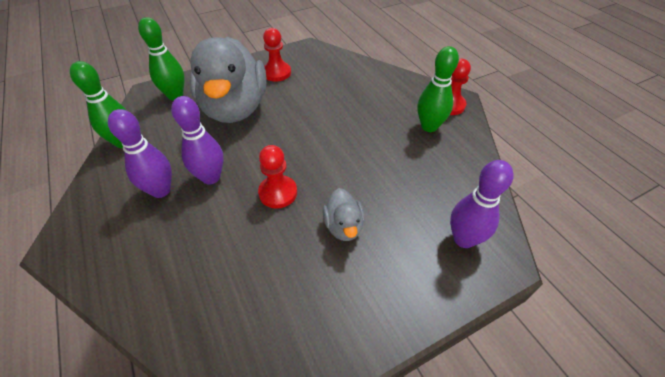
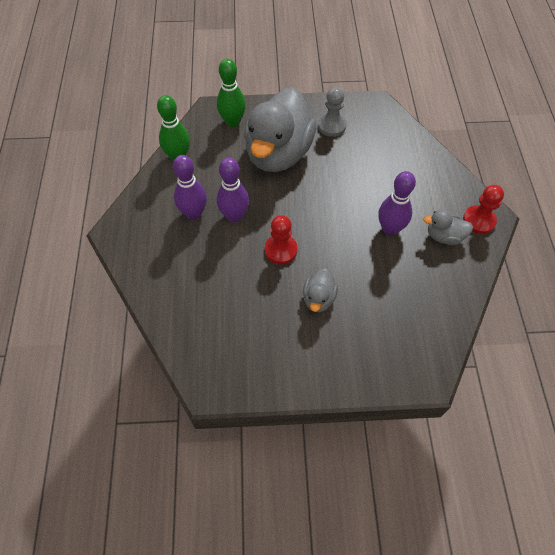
camera: 25 degrees right, 10 degrees up
(277, 73) = (331, 126): red pawn -> grey pawn
(429, 126) = (444, 236): green bowling pin -> grey duck
(463, 239) = (408, 348): purple bowling pin -> purple bowling pin (390, 229)

